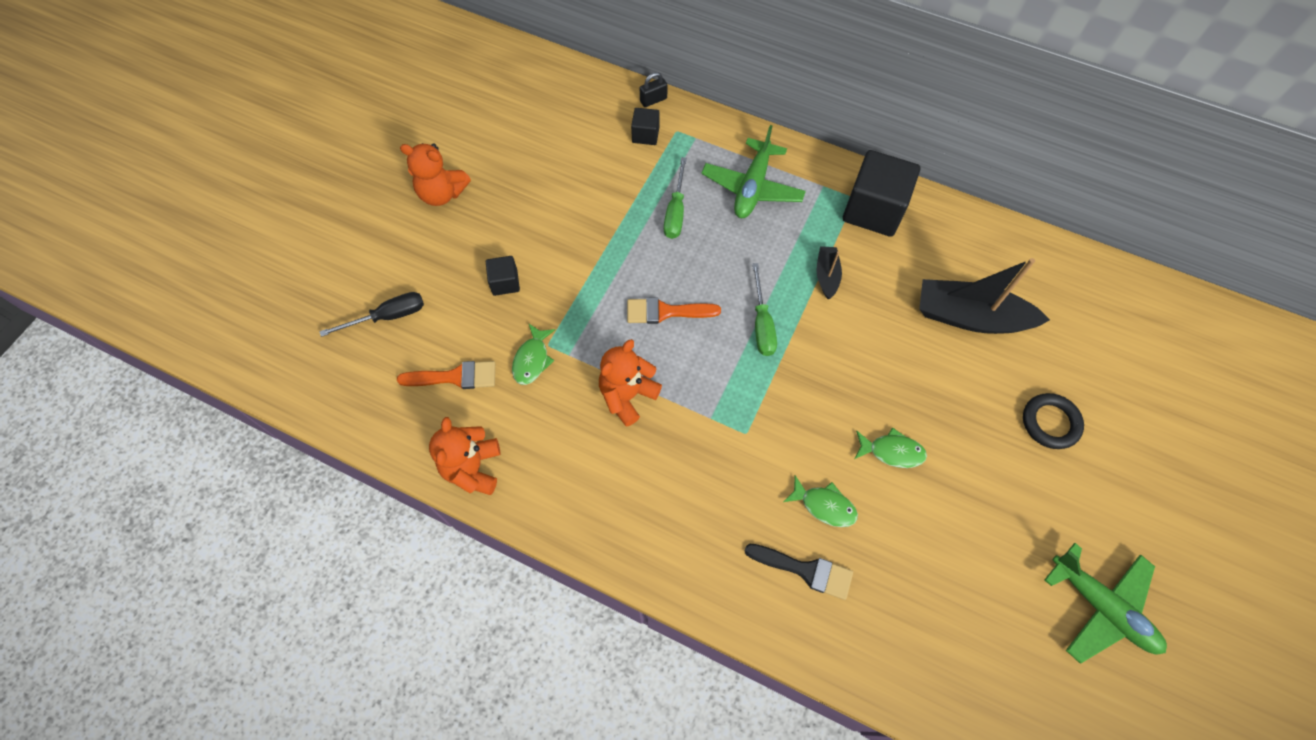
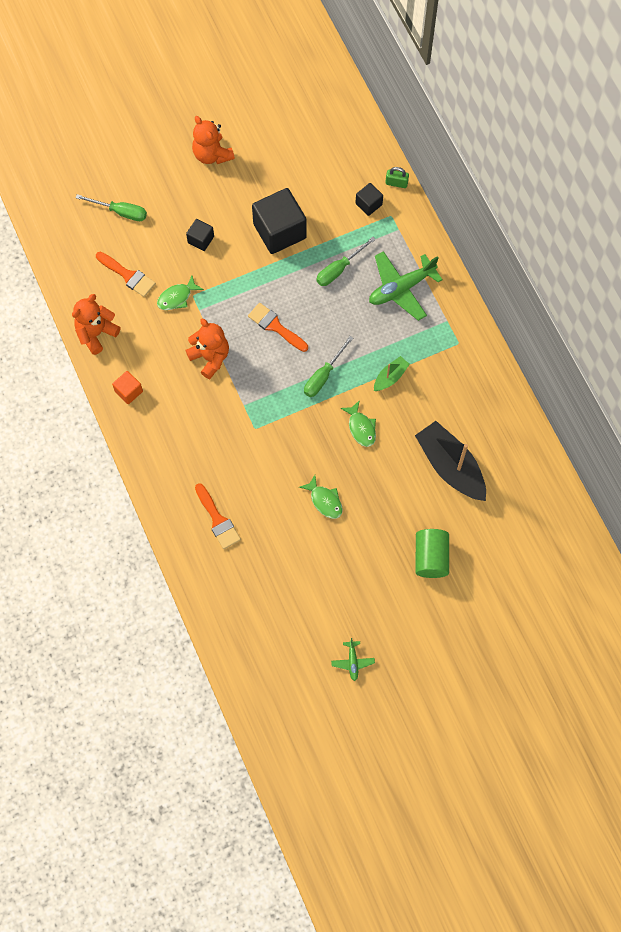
camera: 40 degrees right, 5 degrees up
(388, 316) = (120, 212): black screwdriver -> green screwdriver
(569, 504) = (129, 391): none -> orange cube
(627, 395) = (210, 357): orange teddy bear -> orange teddy bear turned 60 degrees clockwise
(653, 100) = (396, 183): black padlock -> green padlock
(805, 570) = (217, 520): black brush -> orange brush
(824, 505) = (259, 498): green fish -> green fish (361, 428)
(826, 276) = (390, 377): black boat -> green boat
(873, 210) = (462, 359): black cube -> black cube (279, 231)
(1050, 423) = (431, 558): black ring -> green cylinder
(1101, 607) = (352, 662): green plane -> green plane, size x0.48

